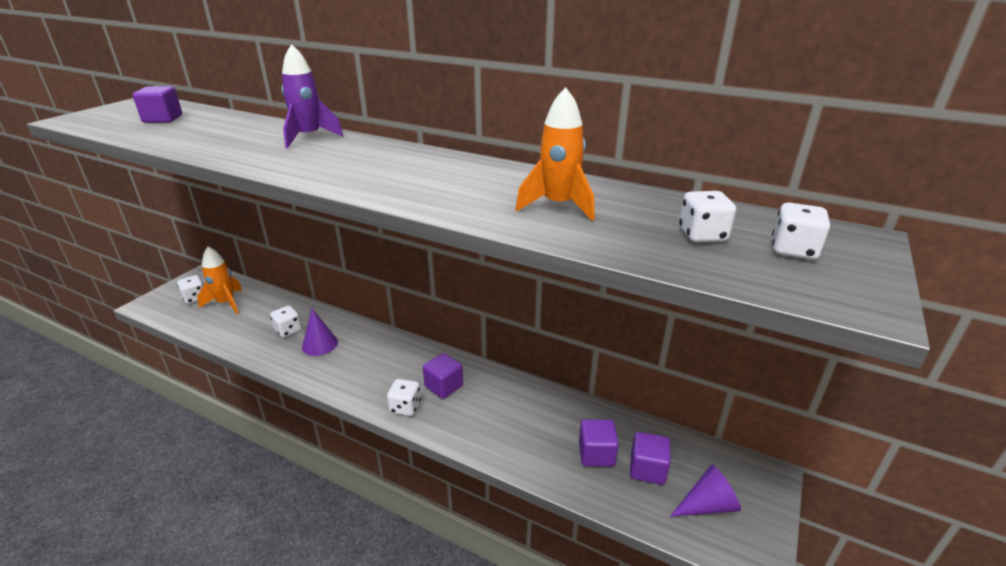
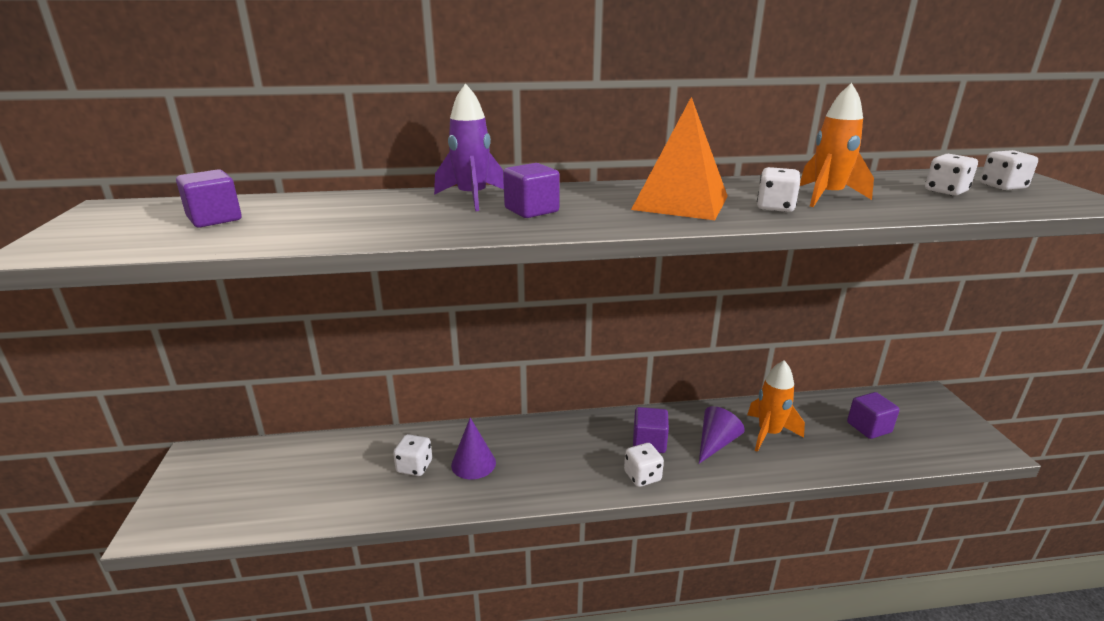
camera: 35 degrees left, 5 degrees down
(195, 298) = (225, 487): white dice -> white dice (775, 207)
(226, 303) = (284, 474): orange rocket -> orange rocket (769, 433)
(425, 177) = (680, 202): none -> orange pyramid
(596, 454) = (827, 434): purple cube -> purple cube (531, 210)
(707, 505) = (929, 431): purple cone -> purple cone (715, 443)

